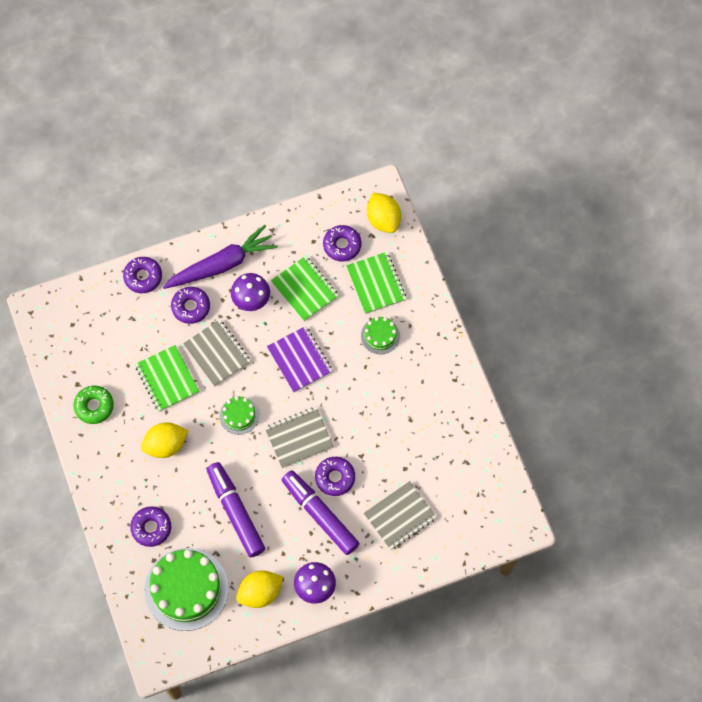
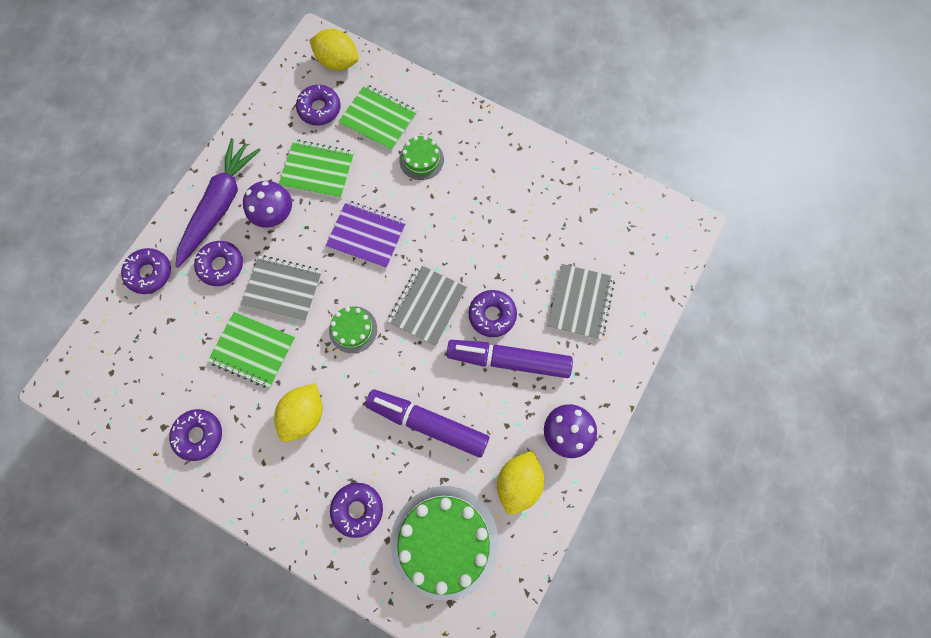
camera: 40 degrees left, 5 degrees up
(94, 406) = (199, 435): green donut -> purple donut

